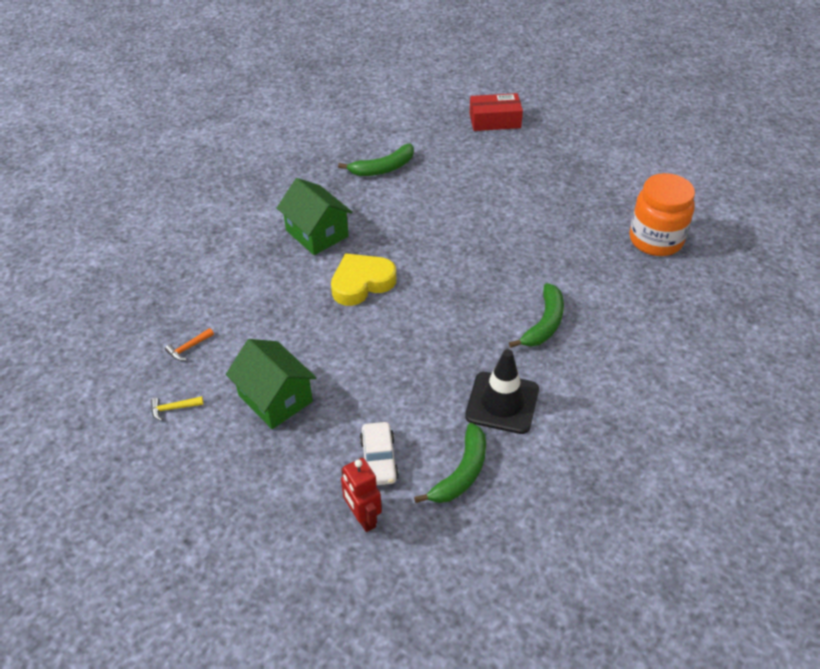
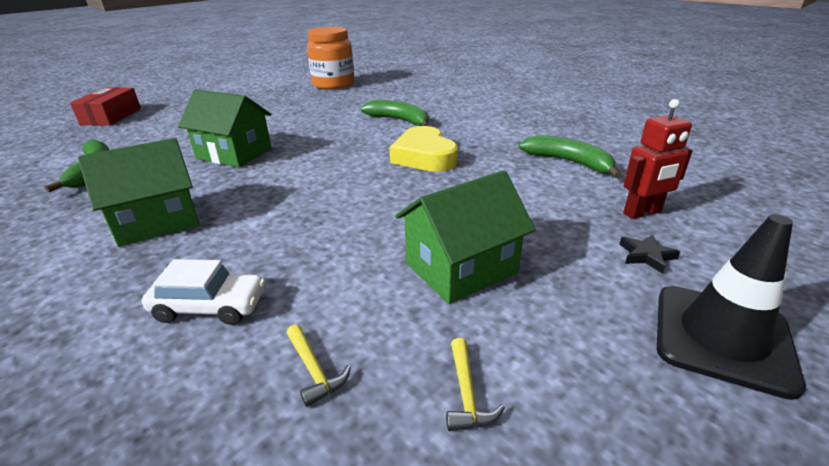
camera: 80 degrees left, 15 degrees down
(188, 348) = (314, 370): orange hammer -> yellow hammer
(297, 507) = (646, 256): none -> black star
(362, 283) = (283, 195): yellow heart -> yellow heart (424, 156)
(379, 460) = (560, 200): white car -> white car (210, 307)
(430, 229) = (234, 153): none -> green house
(502, 403) = (486, 141): black traffic cone -> black traffic cone (722, 338)

